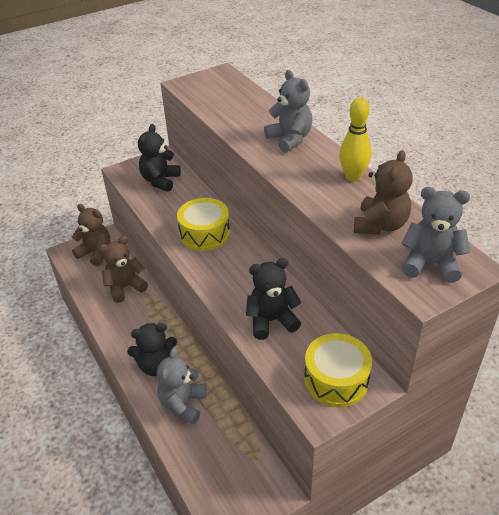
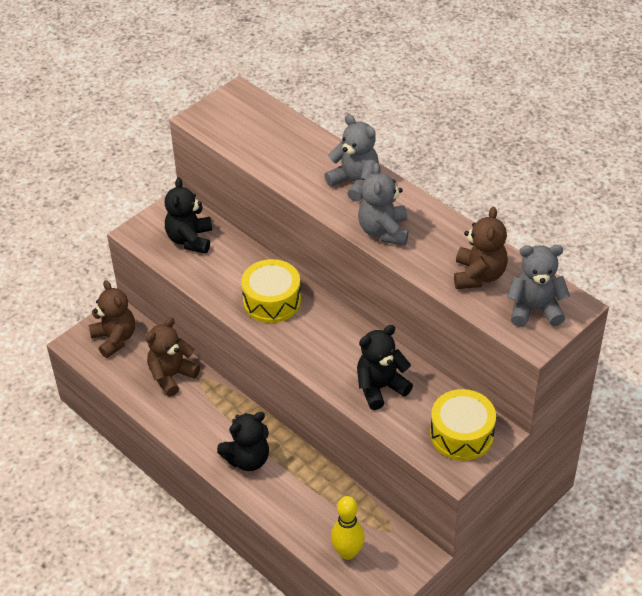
camera: 15 degrees left, 5 degrees up
(96, 253) = (115, 339): brown teddy bear -> brown teddy bear turned 45 degrees clockwise
(183, 404) = (294, 494): grey teddy bear -> grey teddy bear (384, 231)
(353, 177) = (436, 222): yellow bowling pin -> yellow bowling pin (347, 552)

